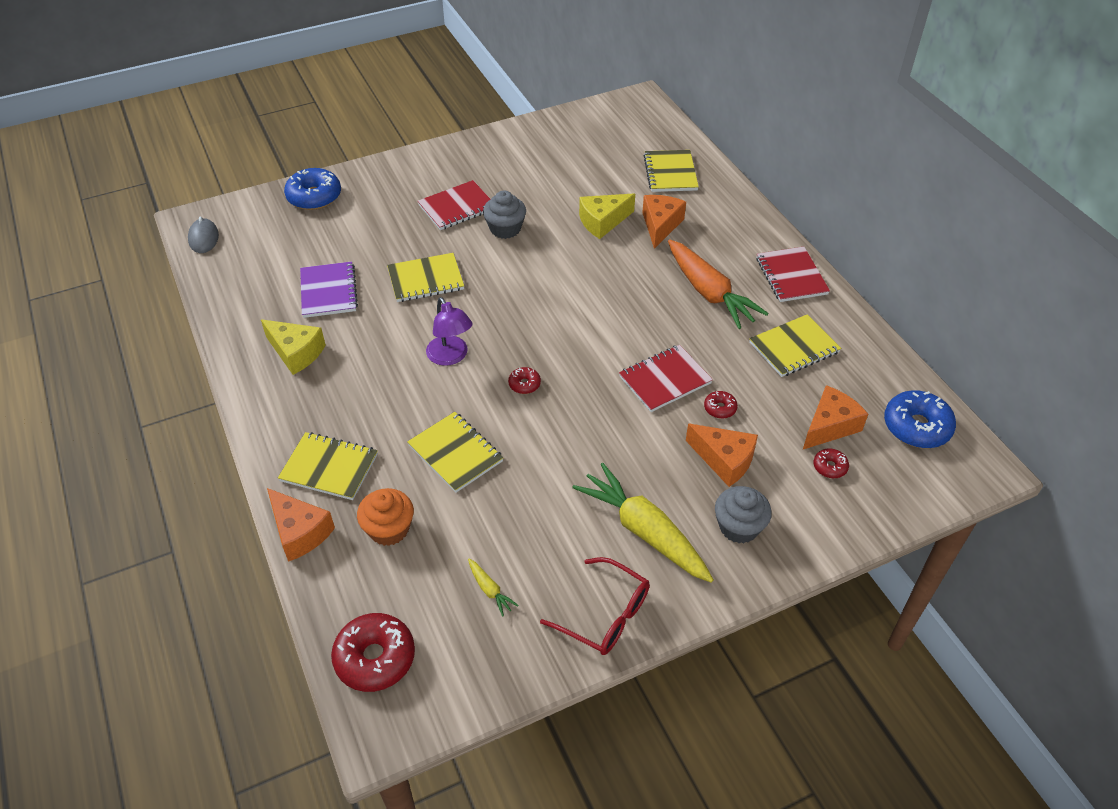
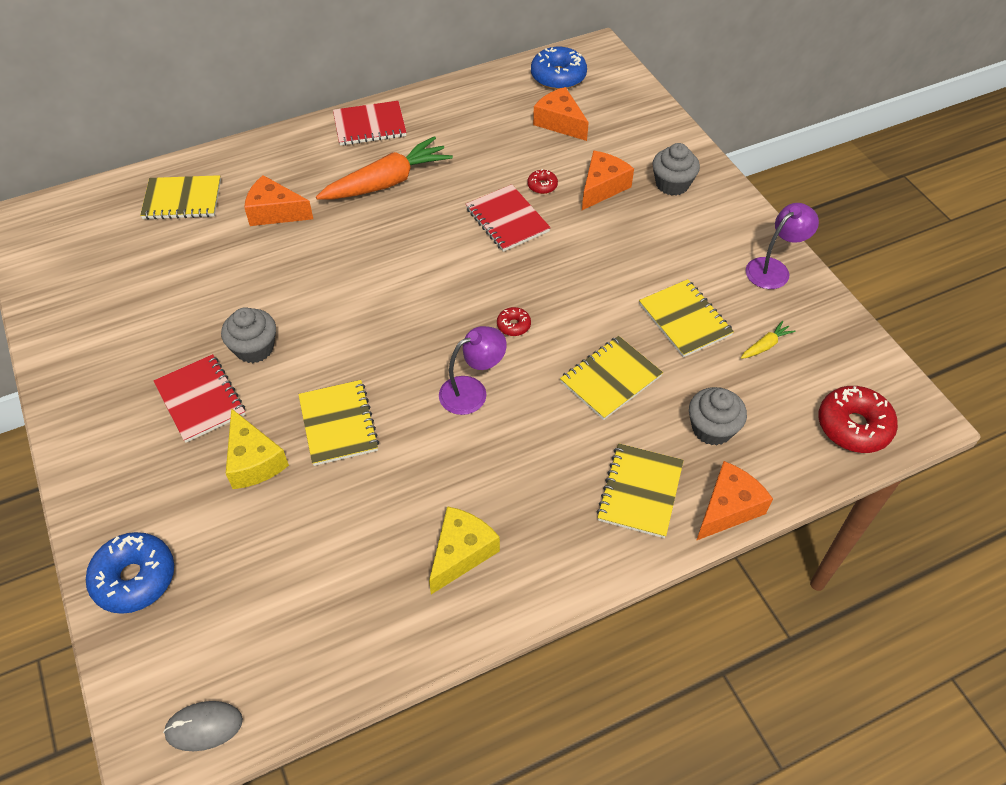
camera: 90 degrees left, 5 degrees up
(328, 291) = (349, 531): purple notebook -> none
(389, 529) = (712, 428): orange cupcake -> grey cupcake
(602, 222) = (259, 259): yellow cheese -> yellow cheese (254, 461)
(605, 615) = (773, 269): red glasses -> purple lamp
(643, 531) = (685, 242): yellow carrot -> none
(794, 347) = (466, 133): yellow notebook -> yellow notebook (685, 320)
(830, 467) = (604, 127): red donut -> none

